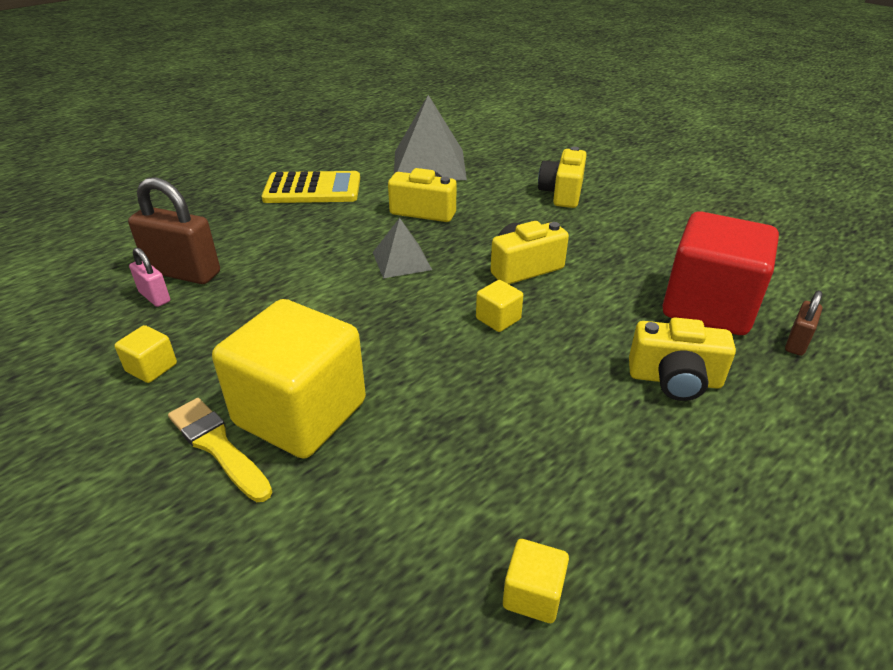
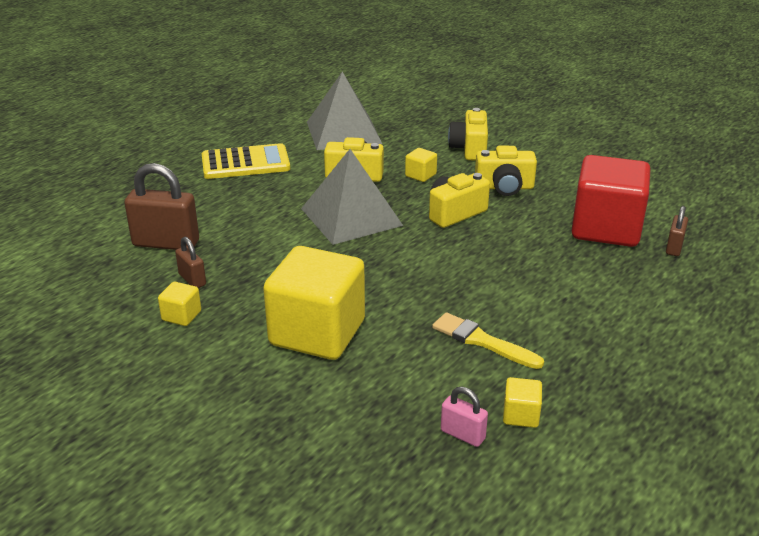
camera: 10 degrees left, 5 degrees down
(154, 297) = (152, 264): pink padlock -> pink padlock (462, 435)
(188, 321) = (192, 280): none -> brown padlock
(217, 446) = (264, 360): yellow brush -> yellow brush (482, 341)
(401, 261) = (351, 217): grey pyramid -> grey pyramid, size x1.81
(498, 319) = (446, 253): yellow cube -> yellow cube (420, 175)
(674, 379) = (589, 281): yellow camera -> yellow camera (504, 187)

